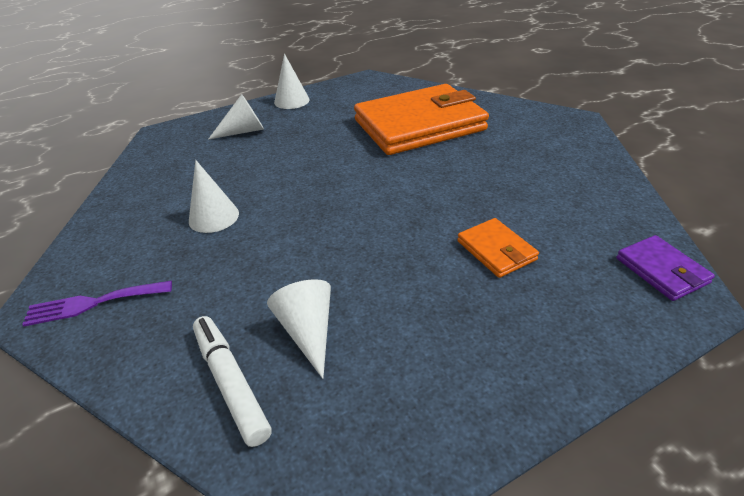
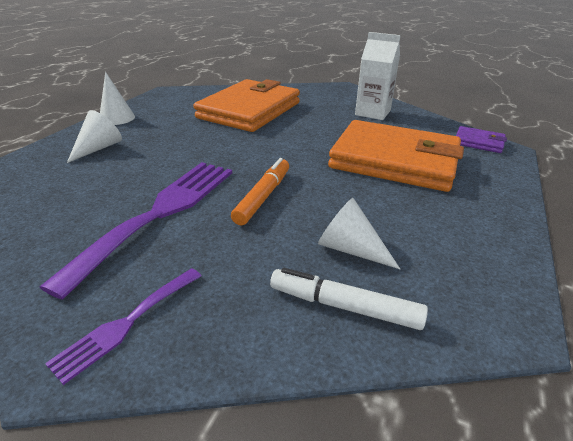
camera: 40 degrees left, 5 degrees down
(214, 217) = (160, 212): white cone -> purple fork
(306, 236) = (263, 197): none -> orange marker
(496, 250) = (394, 161): orange wallet -> orange wallet, size x2.35
(564, 171) = (372, 113): none -> white carton

